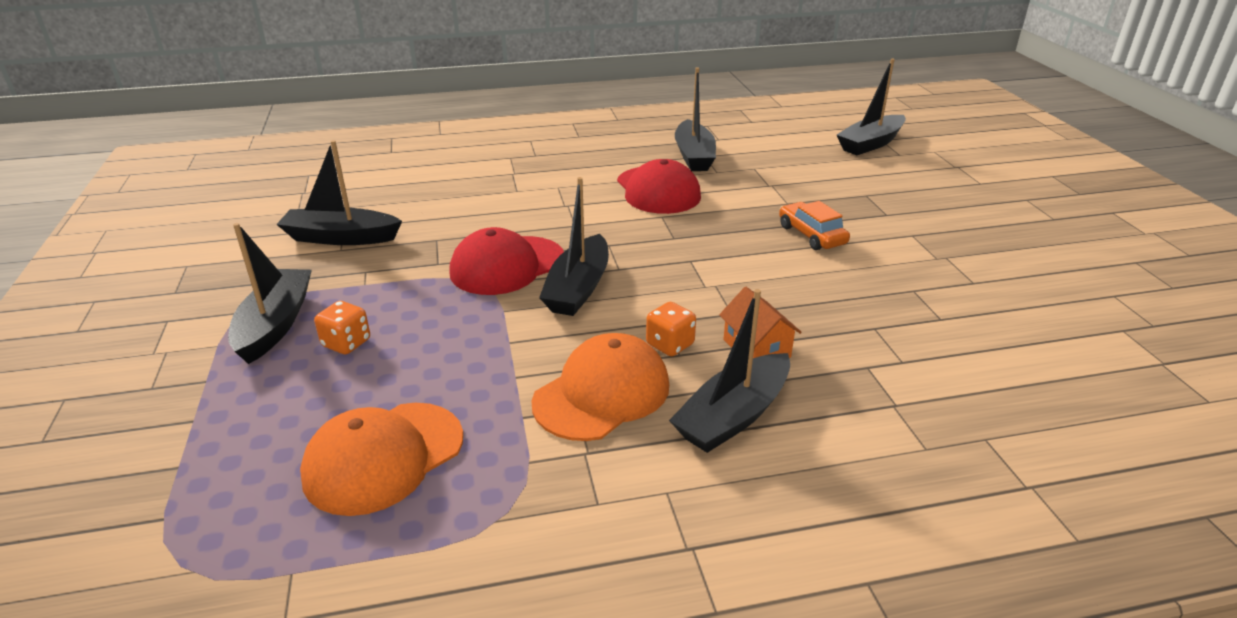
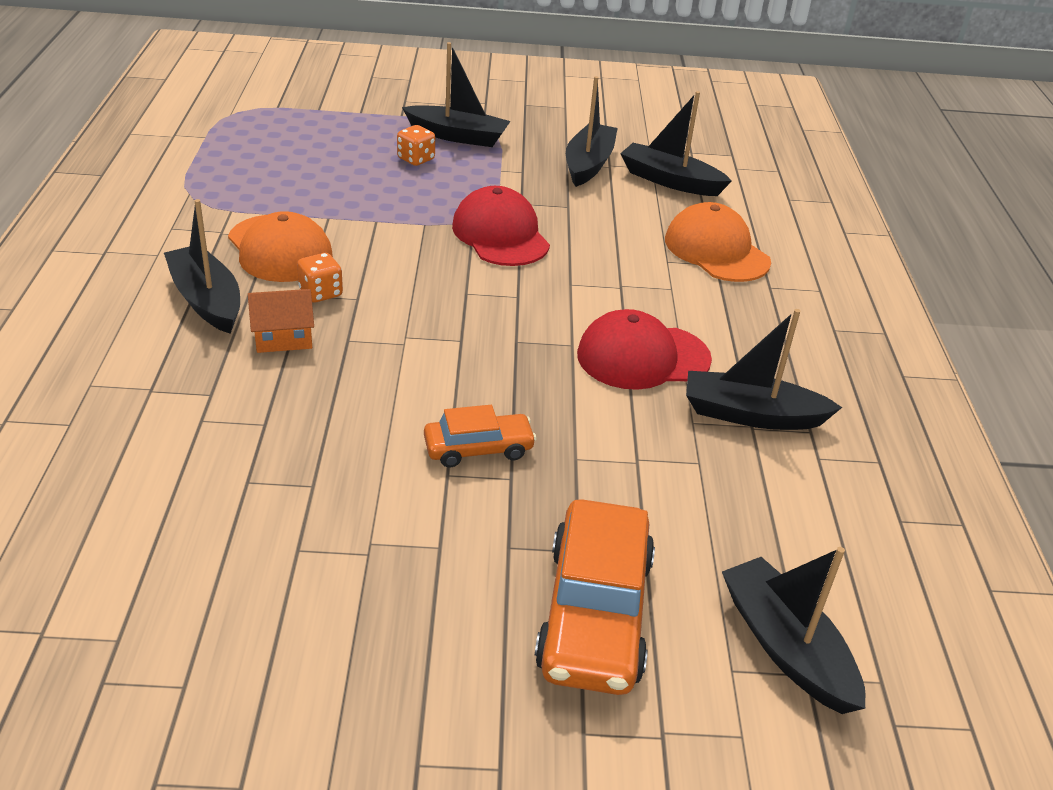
camera: 100 degrees right, 5 degrees up
(384, 457) = (276, 164): orange cap -> orange cap (716, 250)
(578, 288) = (440, 264): black boat -> black boat (670, 181)
(905, 186) = (594, 613): none -> orange car

